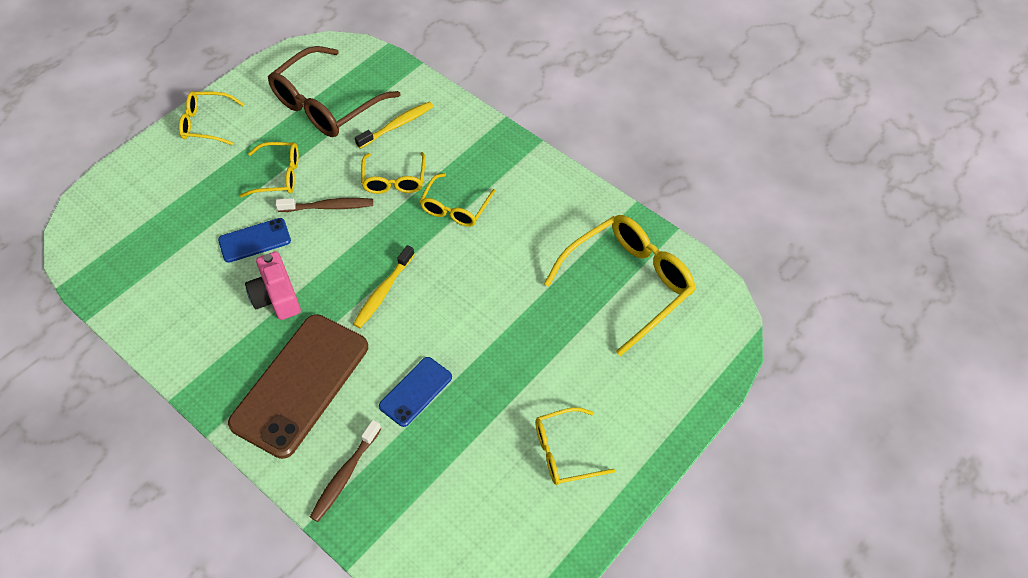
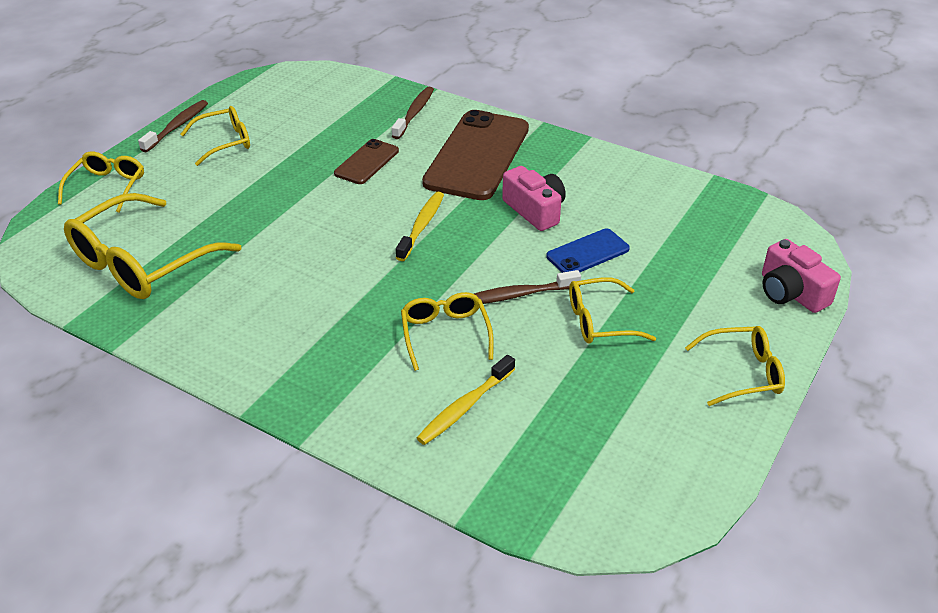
camera: 170 degrees right, 15 degrees down
(124, 180) = (791, 292): none -> pink camera
(326, 104) = (585, 424): brown glasses -> none
(416, 392) = (366, 162): blue phone -> brown phone
(455, 208) = (357, 312): yellow glasses -> yellow glasses (107, 187)
(620, 493) = (177, 126): none -> brown toothbrush

